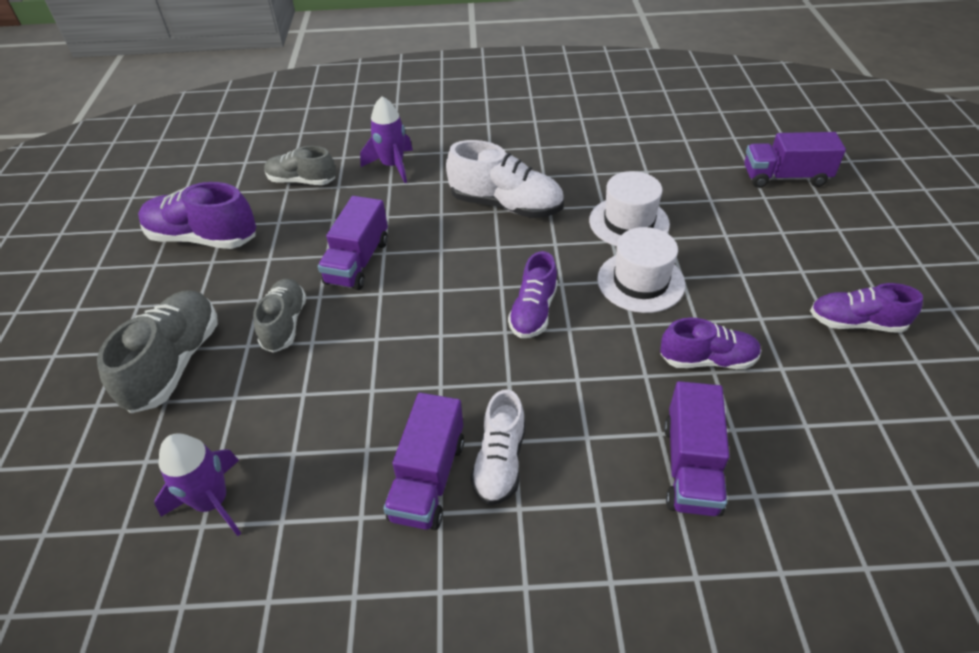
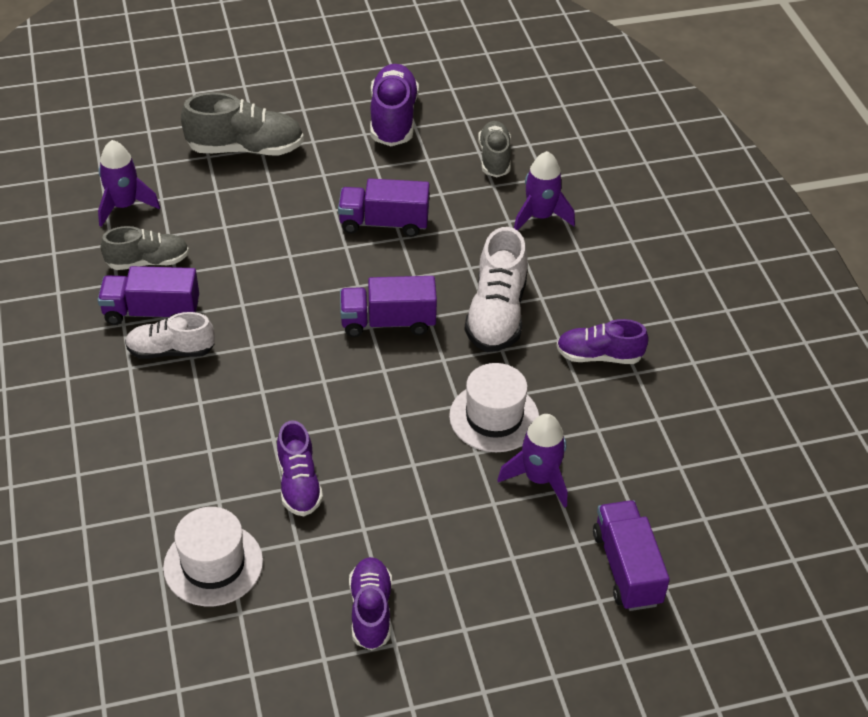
camera: 75 degrees right, 0 degrees up
(285, 324) = (297, 197): grey shoe -> grey shoe (148, 262)
(533, 312) = (340, 353): purple shoe -> purple shoe (599, 356)
(640, 281) = (399, 430): white hat -> white hat (213, 564)
(691, 467) = (176, 471): purple truck -> purple truck (388, 322)
(698, 207) = (539, 478): none -> purple rocket

